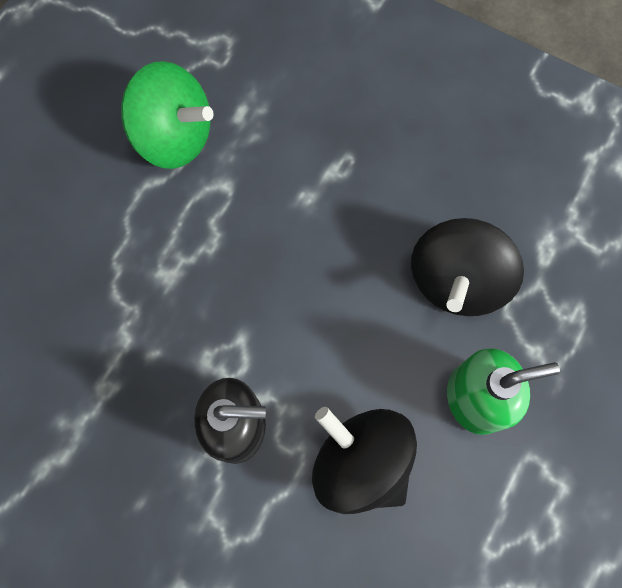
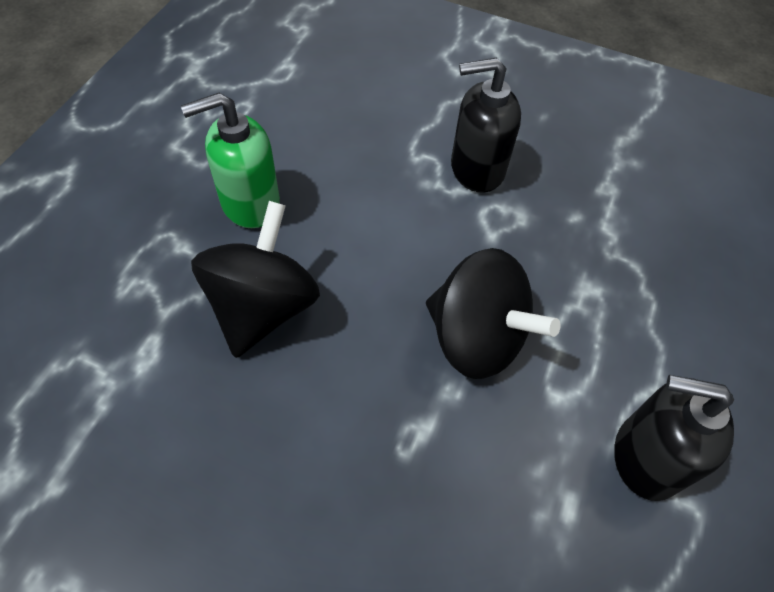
camera: 170 degrees right, 15 degrees down
(175, 137) = (646, 457): green spinning top -> black soap dispenser
(360, 462) = (360, 151): black spinning top -> black spinning top (476, 338)

